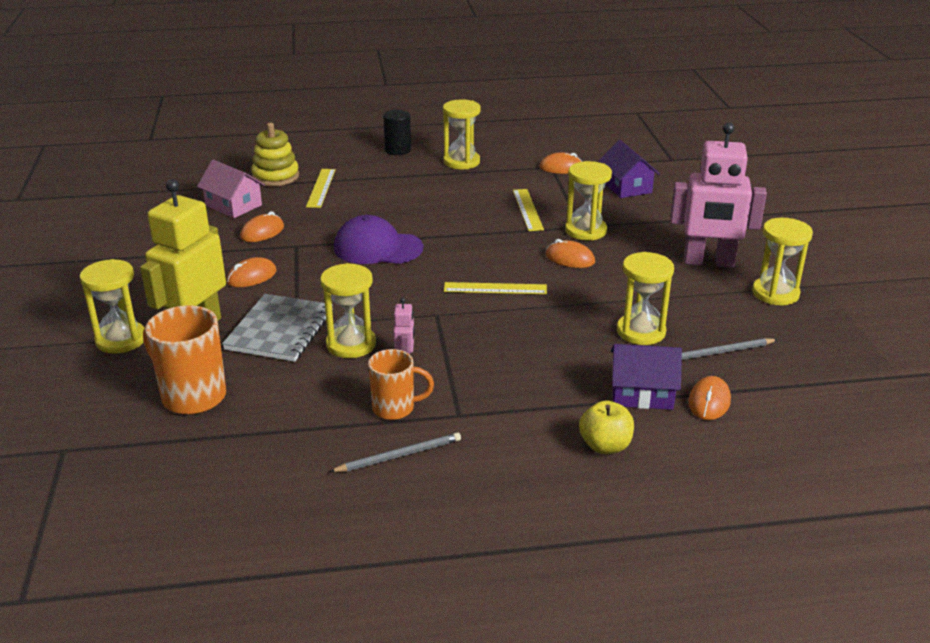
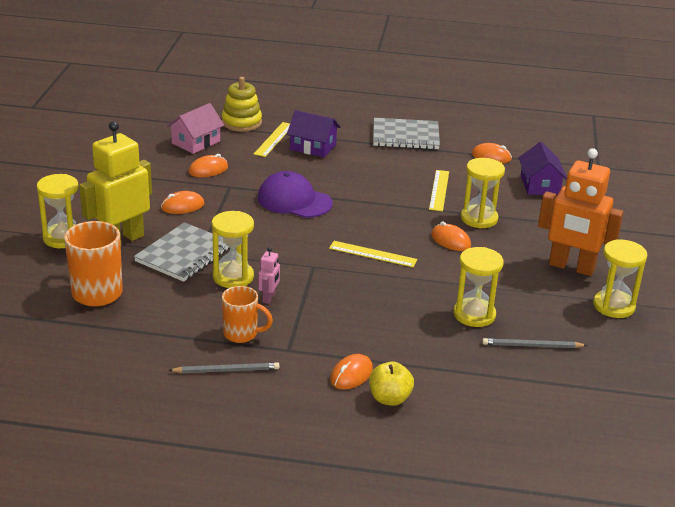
camera: 15 degrees right, 0 degrees up
(233, 205) = (196, 142): pink house -> pink house turned 75 degrees clockwise
(397, 150) = (356, 116): black cylinder -> none
(461, 162) = (405, 136): yellow hourglass -> grey notebook
(642, 393) = (444, 364): purple house -> purple house (313, 147)
(708, 262) = (571, 267): pink robot -> orange robot
(709, 402) = (496, 383): orange mouse -> orange mouse (351, 375)

